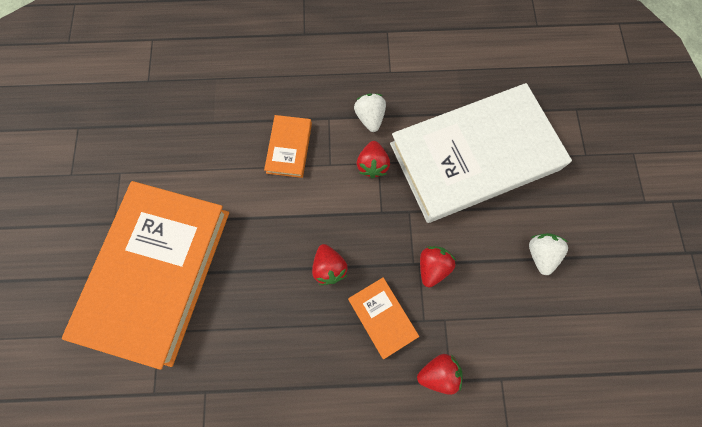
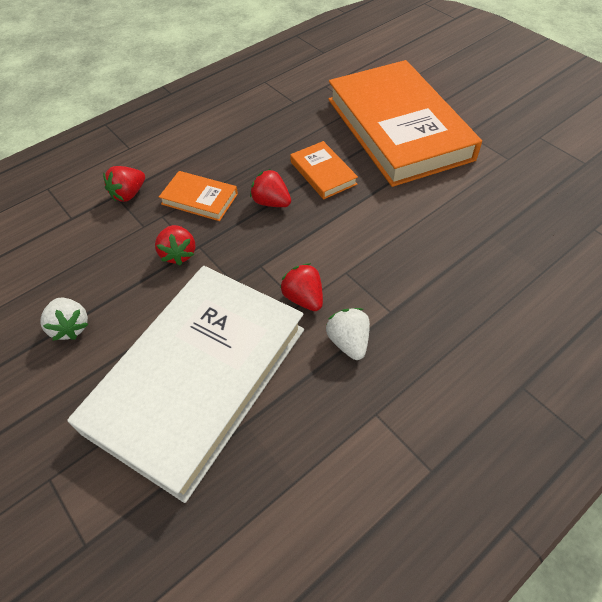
camera: 145 degrees right, 20 degrees down
(289, 148) = (398, 261): orange book -> orange book (323, 173)
(370, 118) = (348, 342): white strawberry -> white strawberry turned 150 degrees counterclockwise

